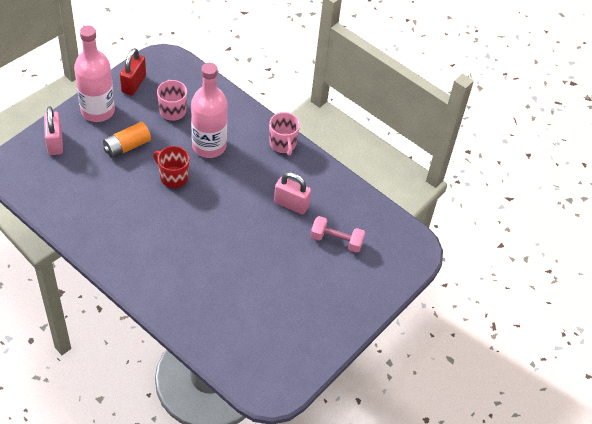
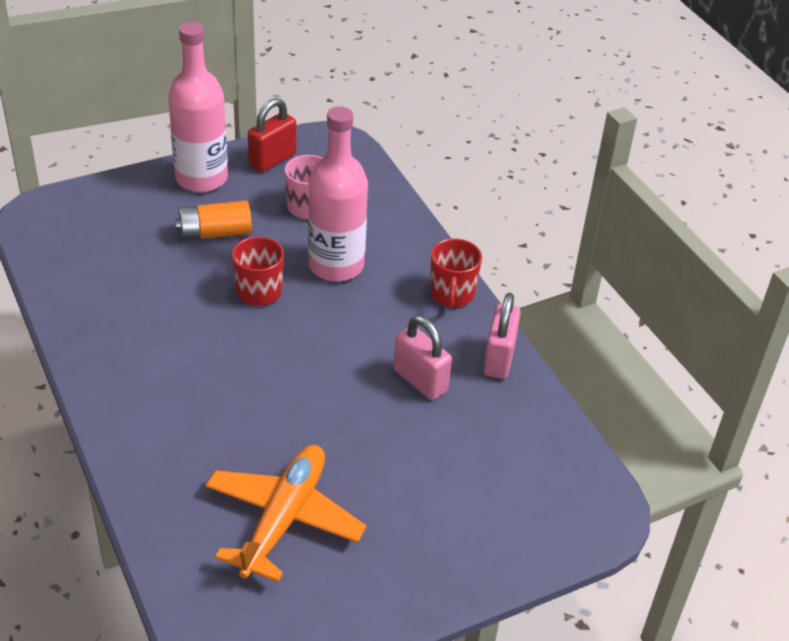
camera: 25 degrees right, 10 degrees down
(55, 143) = (117, 201): pink padlock -> pink padlock (498, 359)
(259, 309) = (284, 519): none -> orange plane
(283, 144) = (452, 294): pink mug -> red mug
(336, 240) = (467, 456): pink dumbbell -> none

